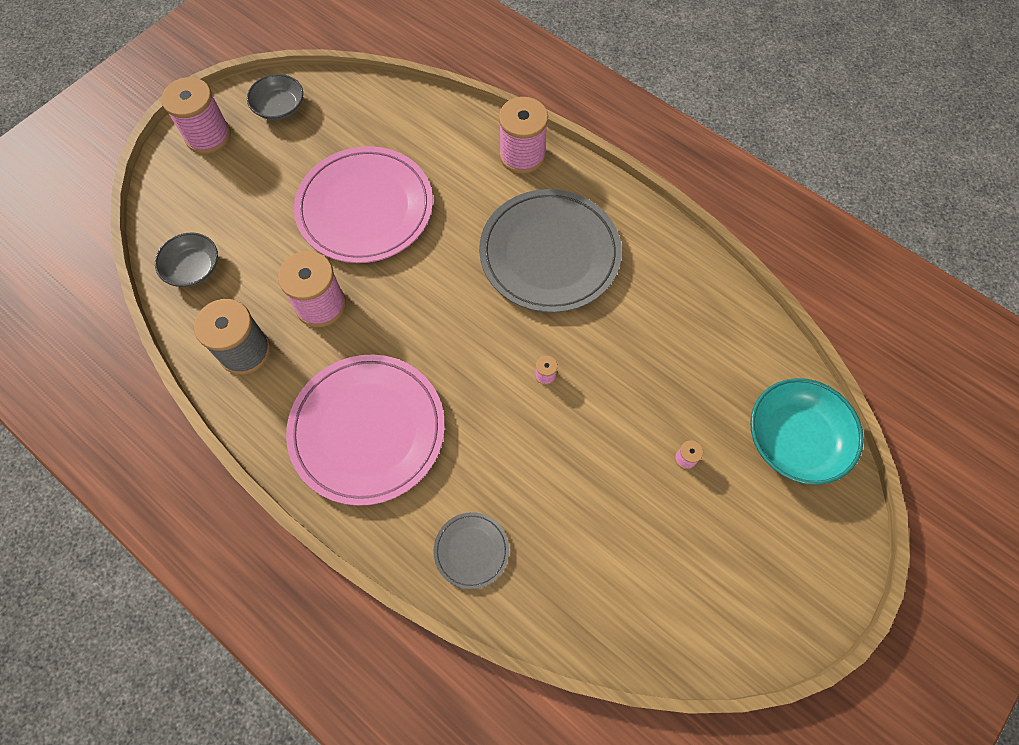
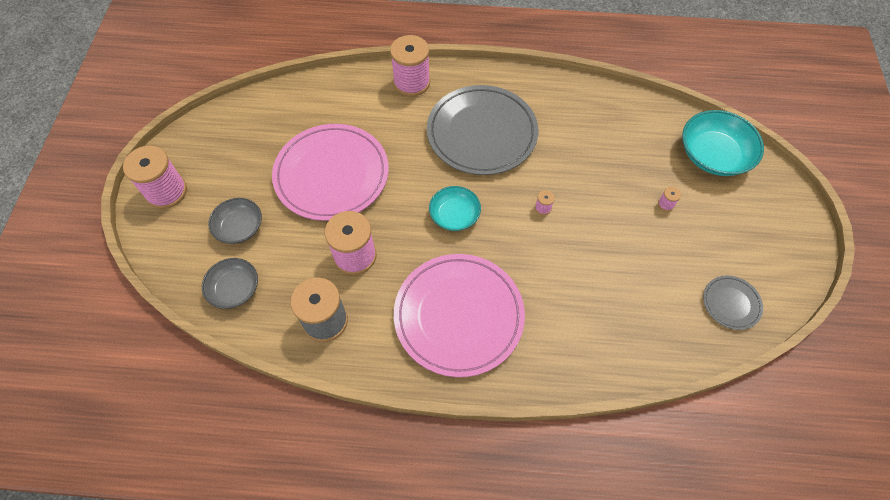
camera: 35 degrees left, 5 degrees down
(279, 107) = (207, 142): grey bowl -> grey bowl (239, 227)
(448, 325) = (454, 215): none -> turquoise bowl
(471, 550) = (591, 344): grey plate -> grey plate (731, 303)

